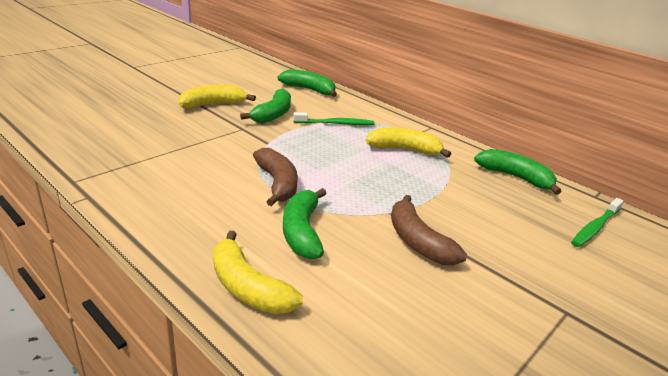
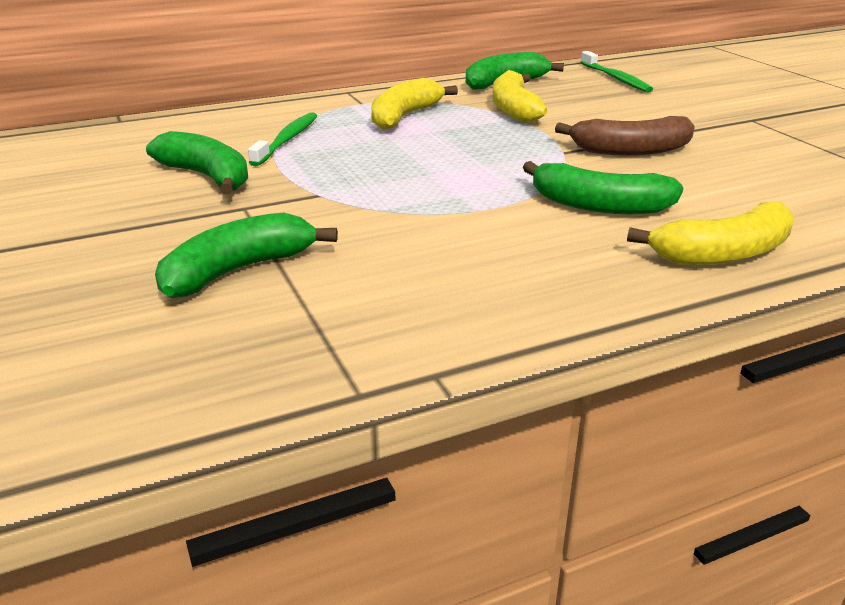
camera: 65 degrees left, 0 degrees up
(213, 104) = (103, 222): yellow banana -> yellow banana (514, 109)
(277, 183) = (462, 204): brown banana -> none
(309, 90) = (129, 137): green banana -> green banana (238, 270)

